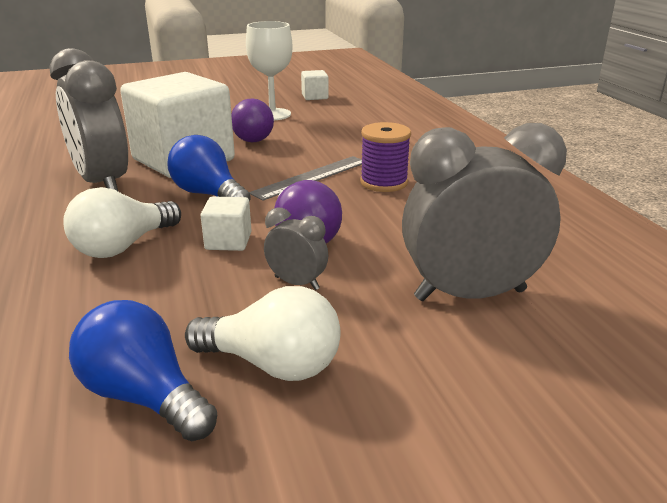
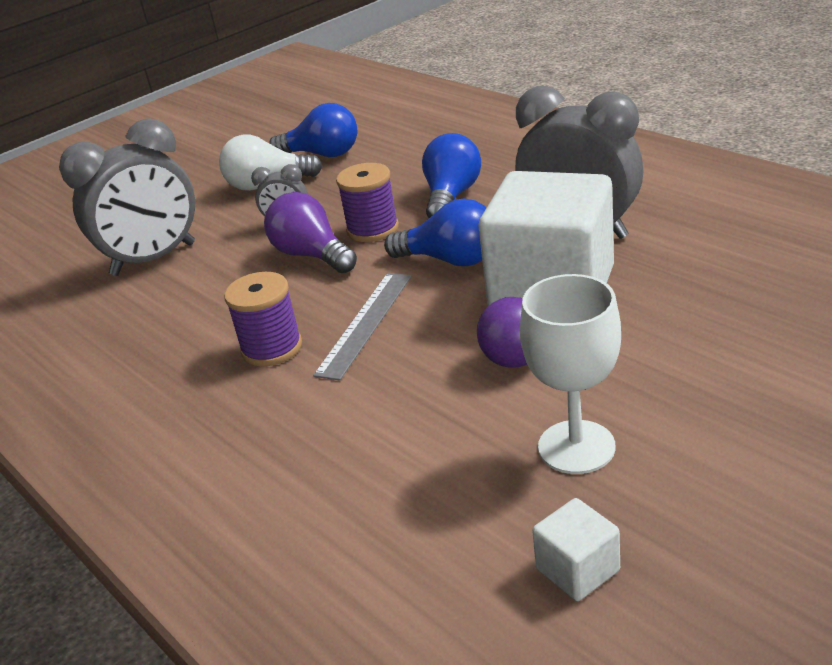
camera: 160 degrees right, 5 degrees up
(123, 246) = (451, 197): white light bulb -> blue light bulb
(228, 241) = (372, 229): white cube -> purple spool

